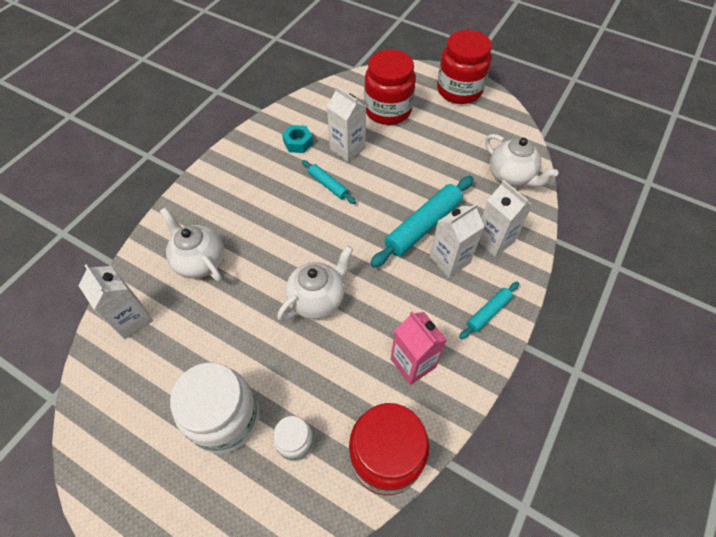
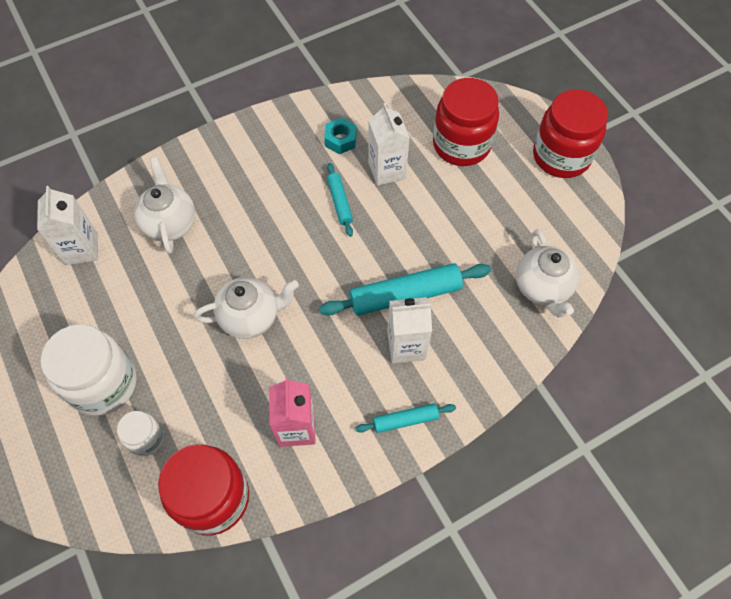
camera: 30 degrees right, 5 degrees up
(494, 240) = (468, 349): white carton -> none

